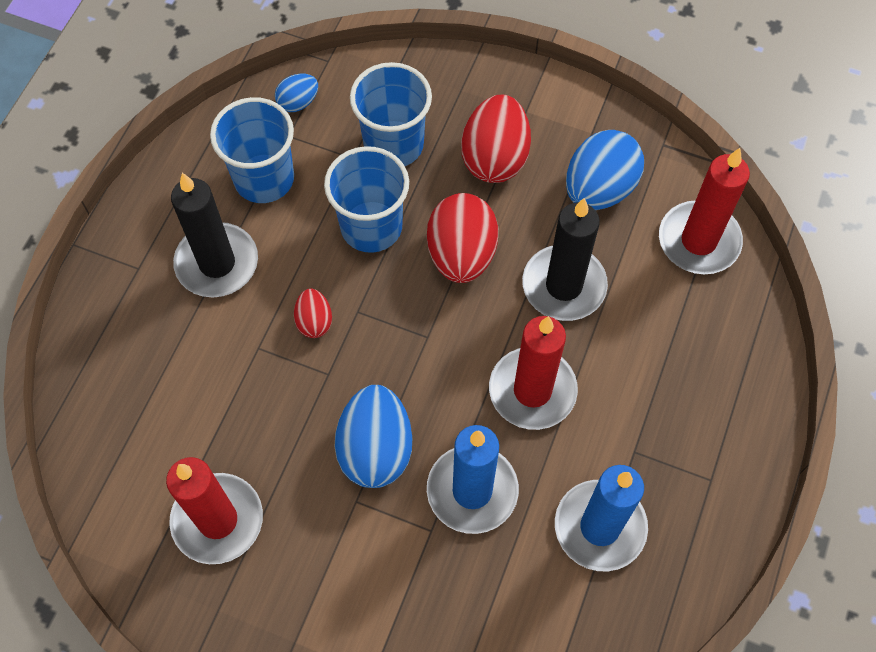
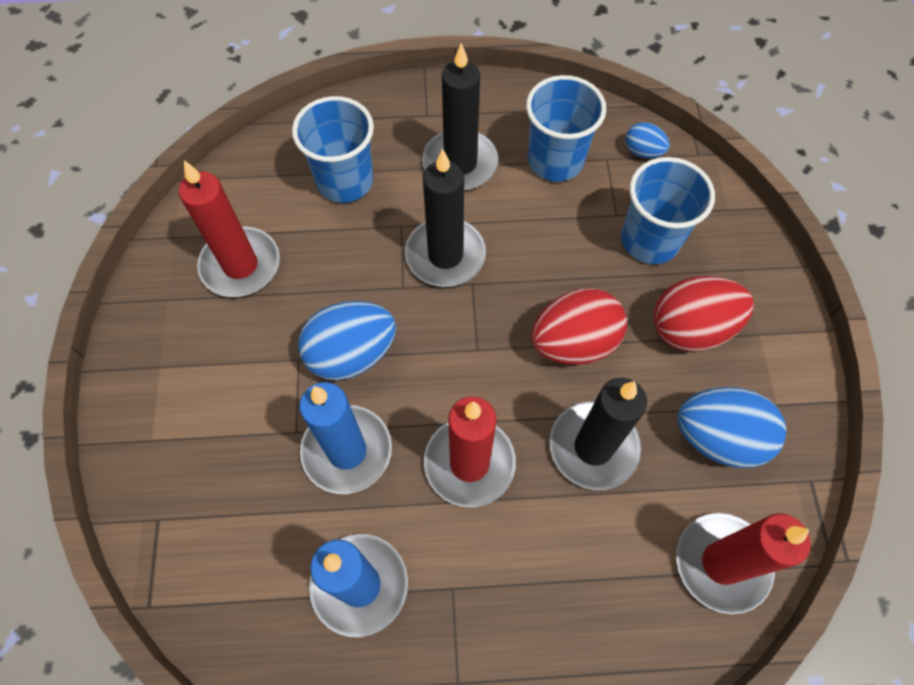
camera: 65 degrees right, 0 degrees up
(314, 321) = (445, 255): red egg -> black candle
(371, 227) = (558, 258): blue cup -> blue cup (345, 181)

